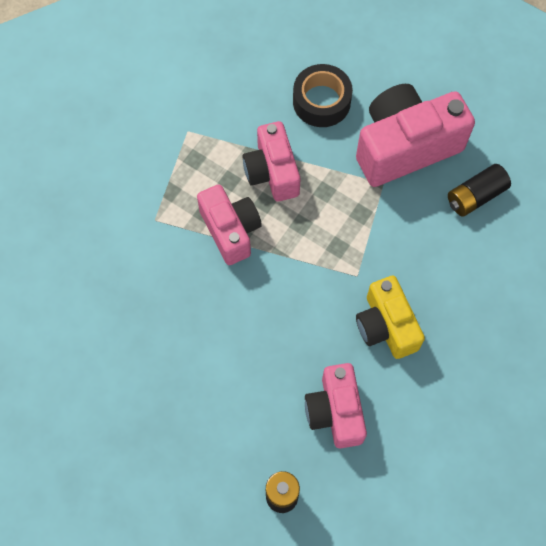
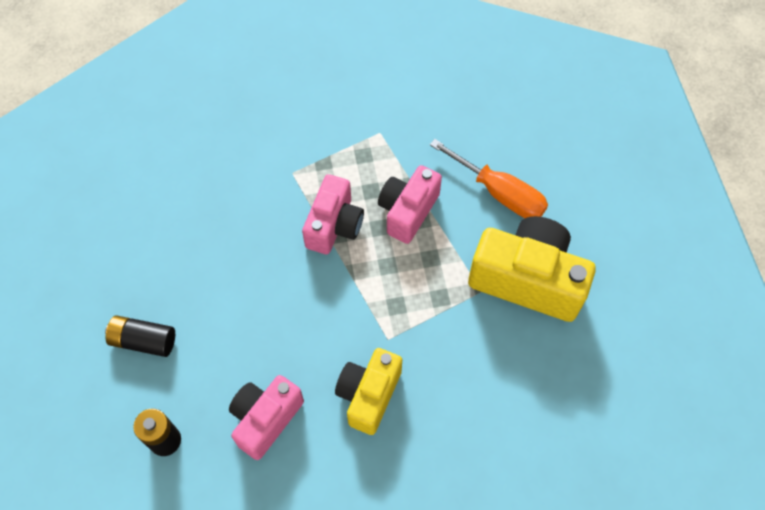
camera: 45 degrees right, 5 degrees down
(321, 101) = (499, 193): black tape -> orange screwdriver
(405, 146) = (528, 279): pink camera -> yellow camera
(475, 196) = (543, 365): black battery -> black battery (143, 341)

